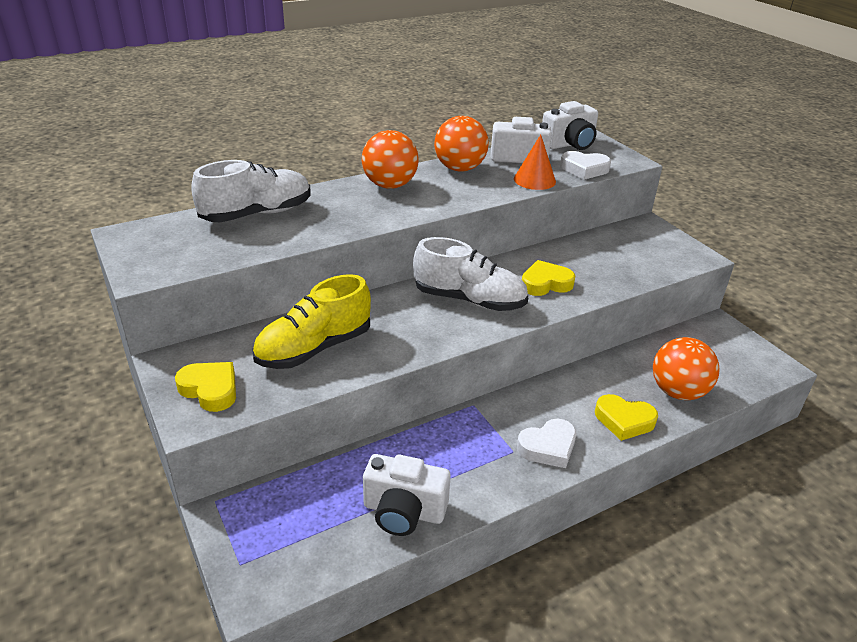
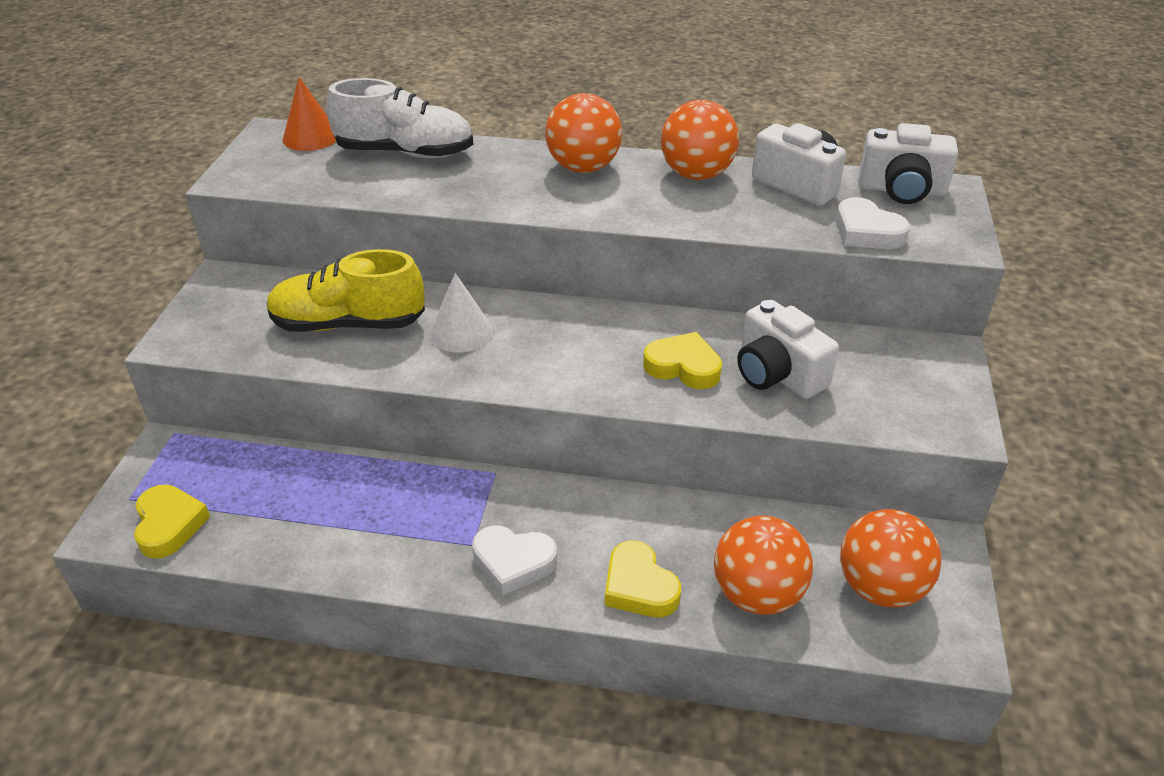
camera: 40 degrees right, 5 degrees up
(210, 390) = (219, 320): yellow heart -> yellow heart (169, 525)
(397, 320) = (461, 332): none -> white cone
(404, 511) = (299, 537): white camera -> white camera (777, 374)
(469, 300) = (566, 345): white shoe -> none
(534, 180) = (772, 222): orange cone -> orange cone (311, 137)
(719, 358) = (880, 587): none -> orange ball

